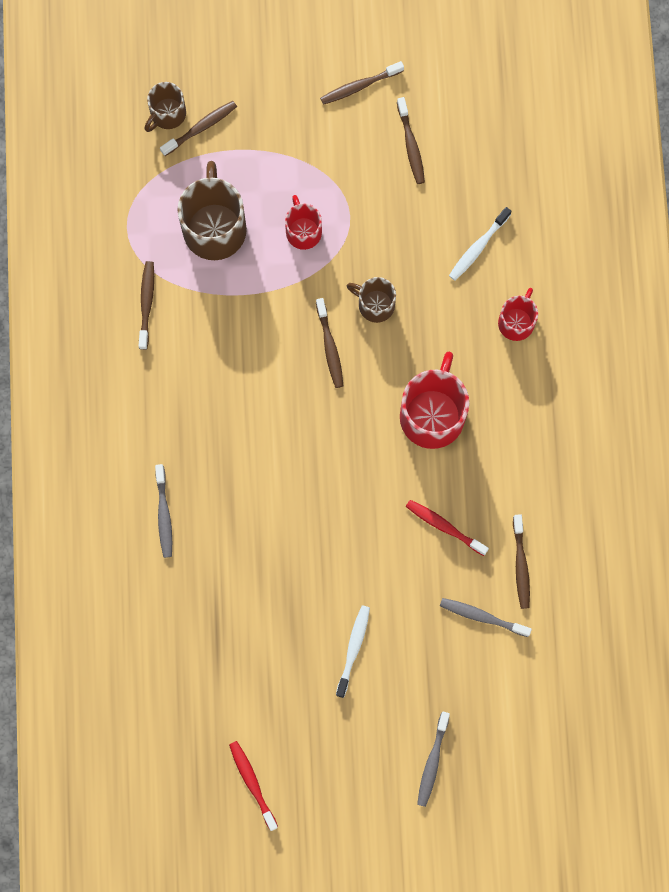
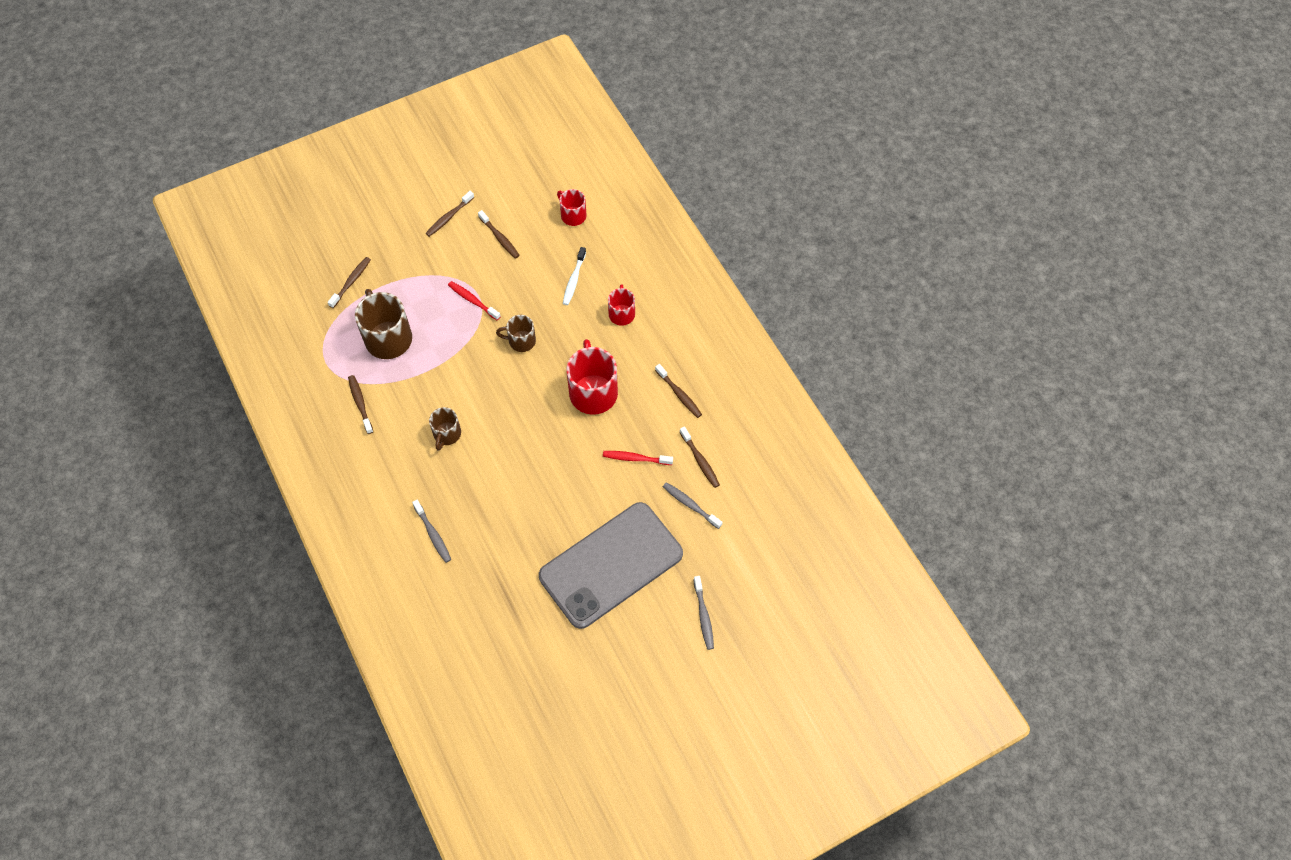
camera: 25 degrees left, 15 degrees down
(167, 114) = (324, 283): brown mug -> brown mug (447, 434)
(252, 783) = (581, 689): red toothbrush -> red toothbrush (473, 300)
(303, 231) = (450, 316): red mug -> red mug (572, 215)
(330, 347) = (502, 379): brown toothbrush -> brown toothbrush (679, 394)
(353, 648) = (611, 565): white toothbrush -> grey phone
(482, 616) = (690, 505): grey toothbrush -> grey toothbrush turned 45 degrees clockwise

